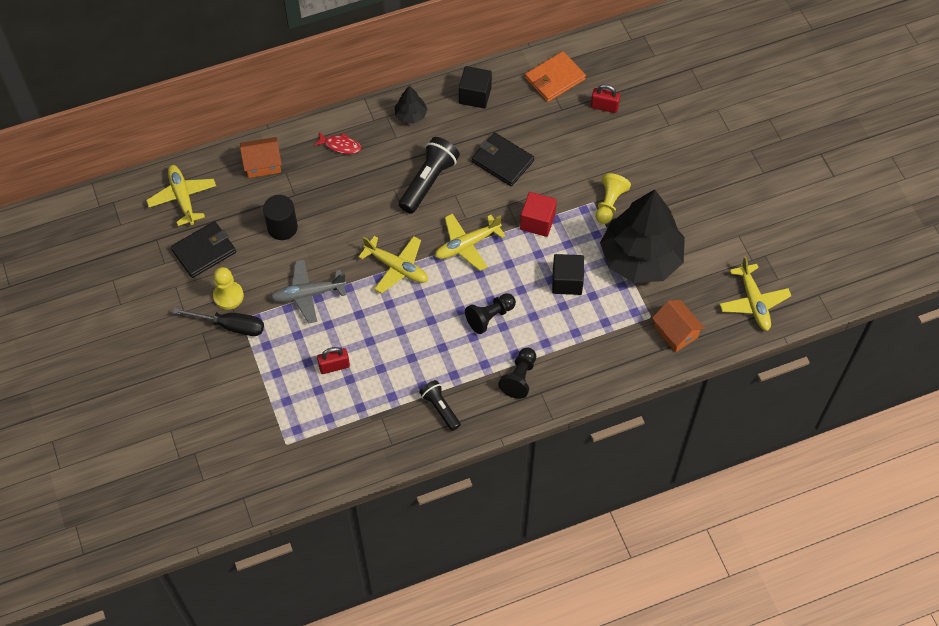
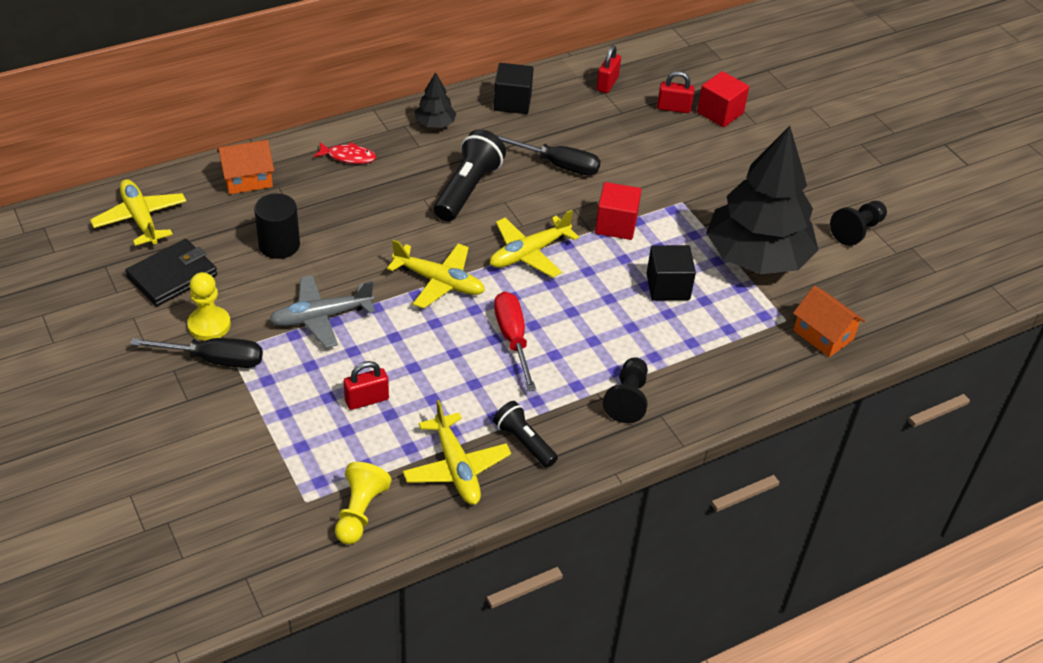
camera: 10 degrees left, 15 degrees down
(444, 321) = (512, 339): none -> red screwdriver
(490, 317) = (574, 331): black pawn -> black pawn (857, 231)
(502, 161) = (558, 165): black wallet -> black screwdriver
(554, 79) = (607, 84): orange wallet -> red padlock
(609, 204) = (703, 202): yellow pawn -> yellow pawn (359, 512)
(641, 113) = (720, 113): none -> red cube
(753, 302) = (913, 297): yellow plane -> yellow plane (456, 468)

